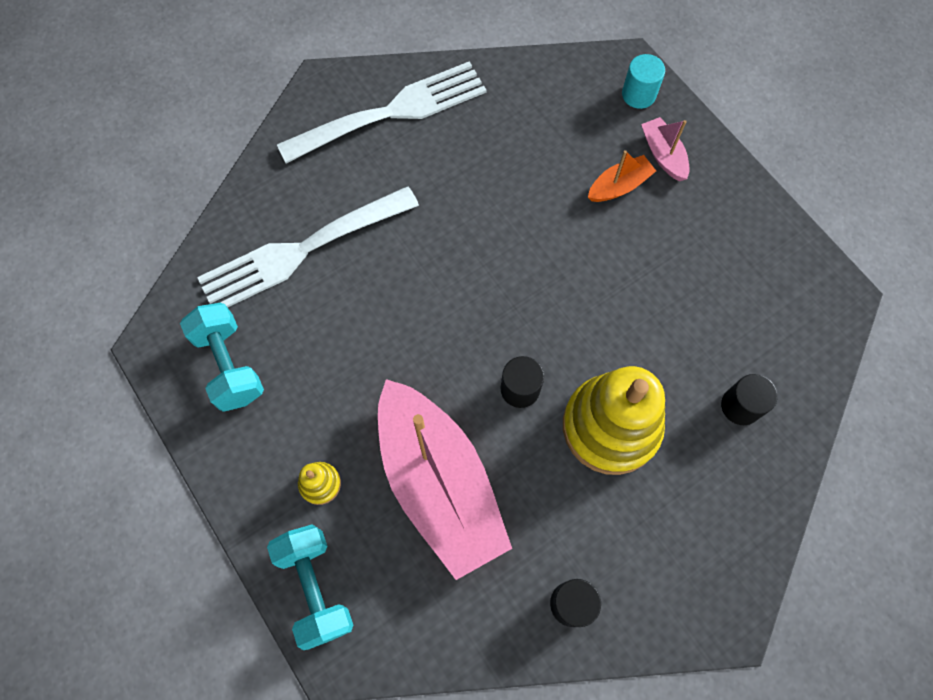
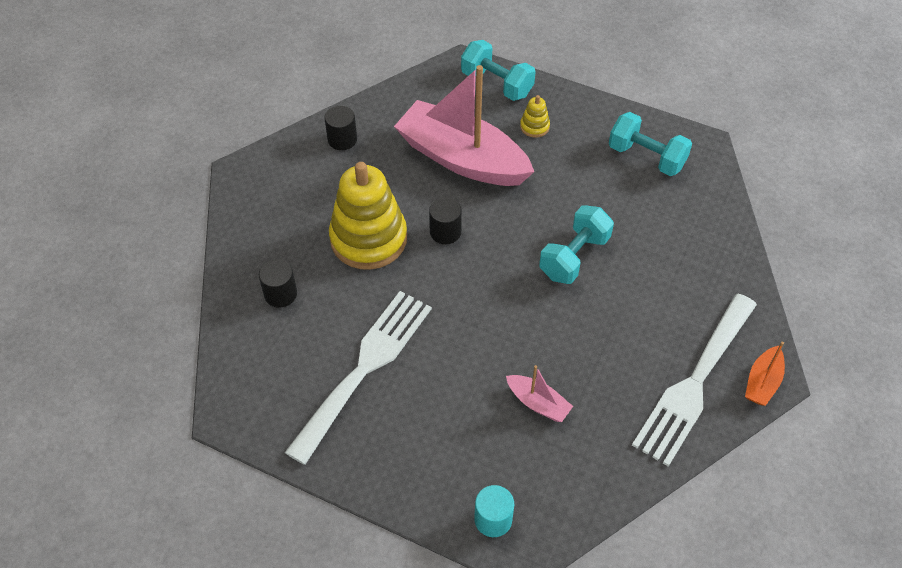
camera: 150 degrees right, 15 degrees down
(301, 251) = (666, 243): white fork -> white fork (365, 368)
(404, 285) = (574, 257): none -> turquoise dumbbell
(619, 186) = (460, 417): orange boat -> orange boat (762, 382)
(663, 155) = (437, 467): pink boat -> pink boat (538, 403)

